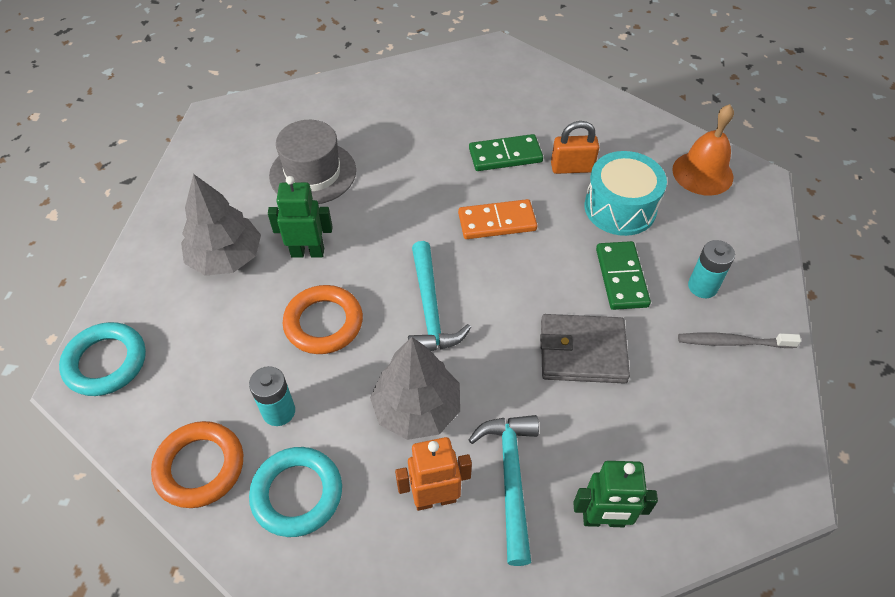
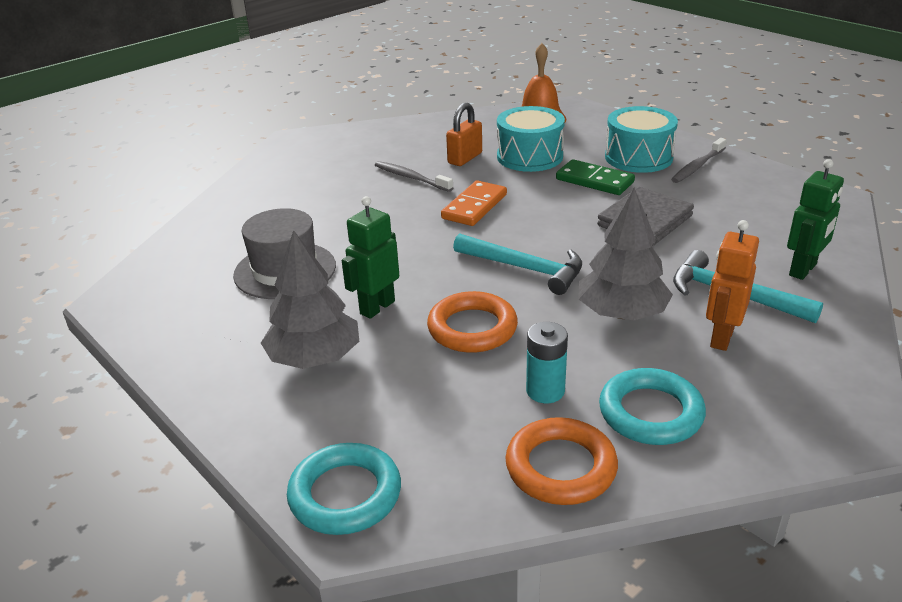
camera: 50 degrees left, 20 degrees down
(505, 155) = (411, 178): green domino -> grey toothbrush
(702, 286) = (638, 157): turquoise battery -> turquoise drum

